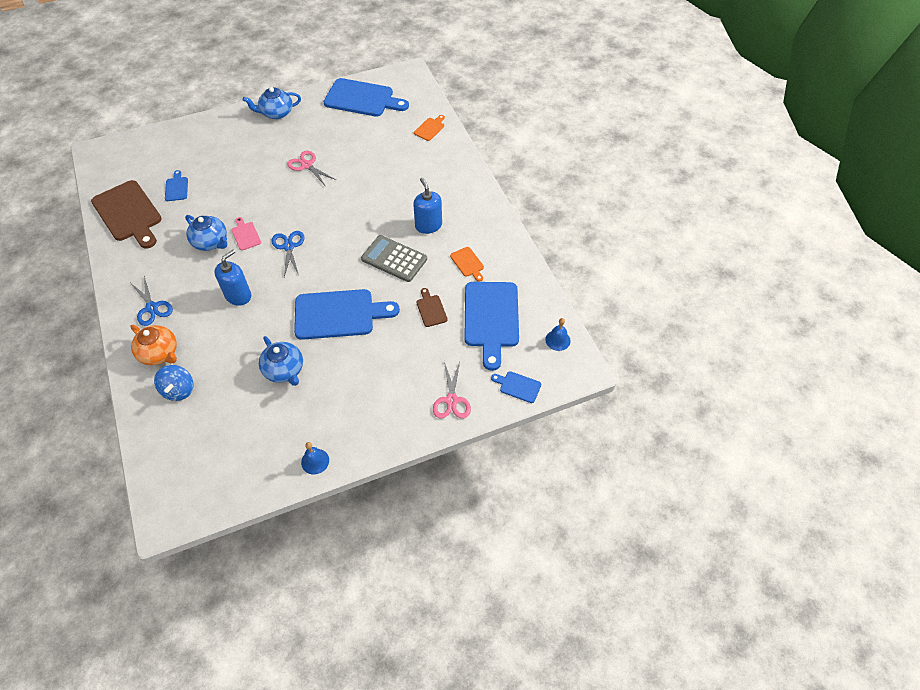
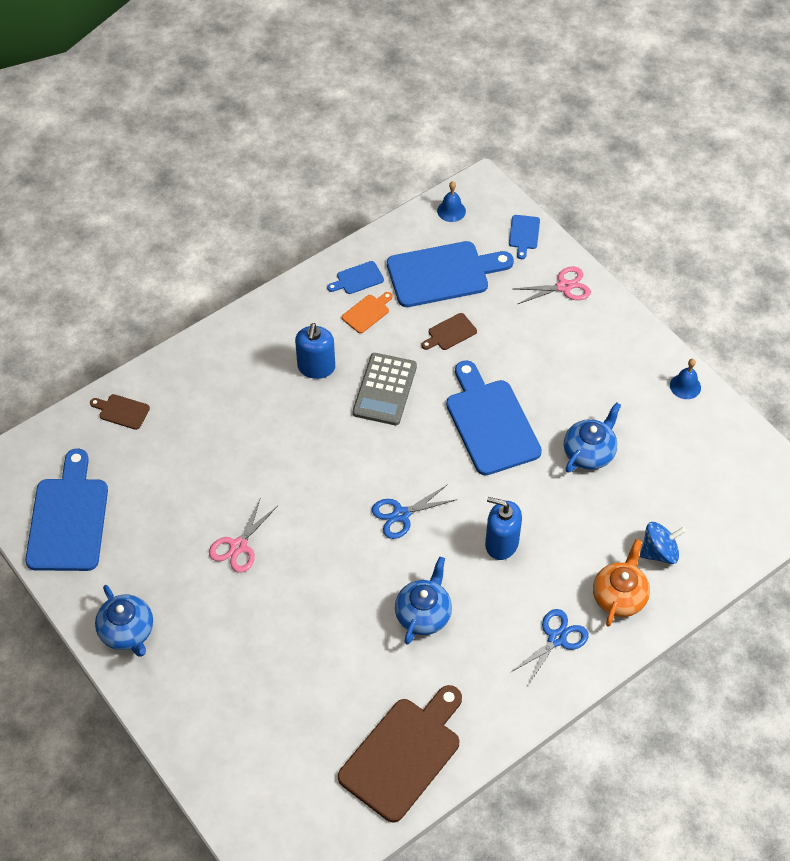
camera: 105 degrees left, 0 degrees up
(176, 188) = (332, 709): blue cutting board -> blue cutting board (357, 279)
(245, 235) = (396, 575): pink cutting board -> none
(428, 225) = (316, 367): blue soap dispenser -> blue soap dispenser turned 45 degrees counterclockwise
(430, 128) = (122, 411): orange cutting board -> brown cutting board

